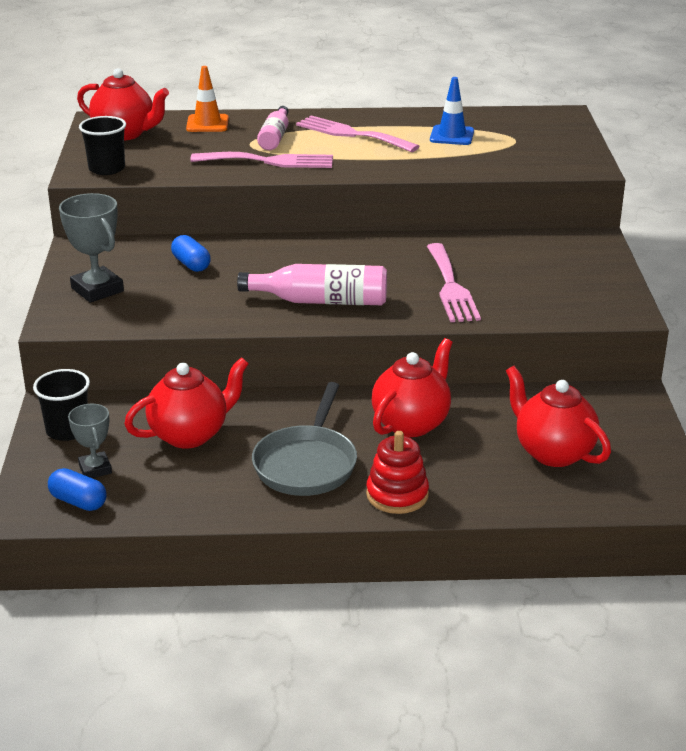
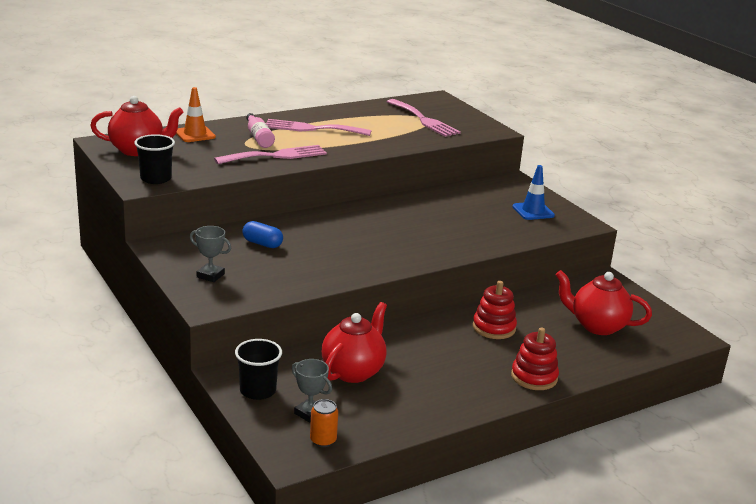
camera: 30 degrees left, 5 degrees down
(78, 502) = (323, 440): blue capsule -> orange can
(97, 290) = (210, 275): grey trophy -> grey trophy, size x0.62
(306, 464) = (455, 371): grey pan -> none
(321, 301) = (385, 252): pink bottle -> none
(411, 423) = (494, 328): red teapot -> red stacking toy
(451, 287) = (460, 227): pink fork -> pink fork (424, 120)
(452, 136) = (382, 121): blue traffic cone -> blue traffic cone (533, 211)

